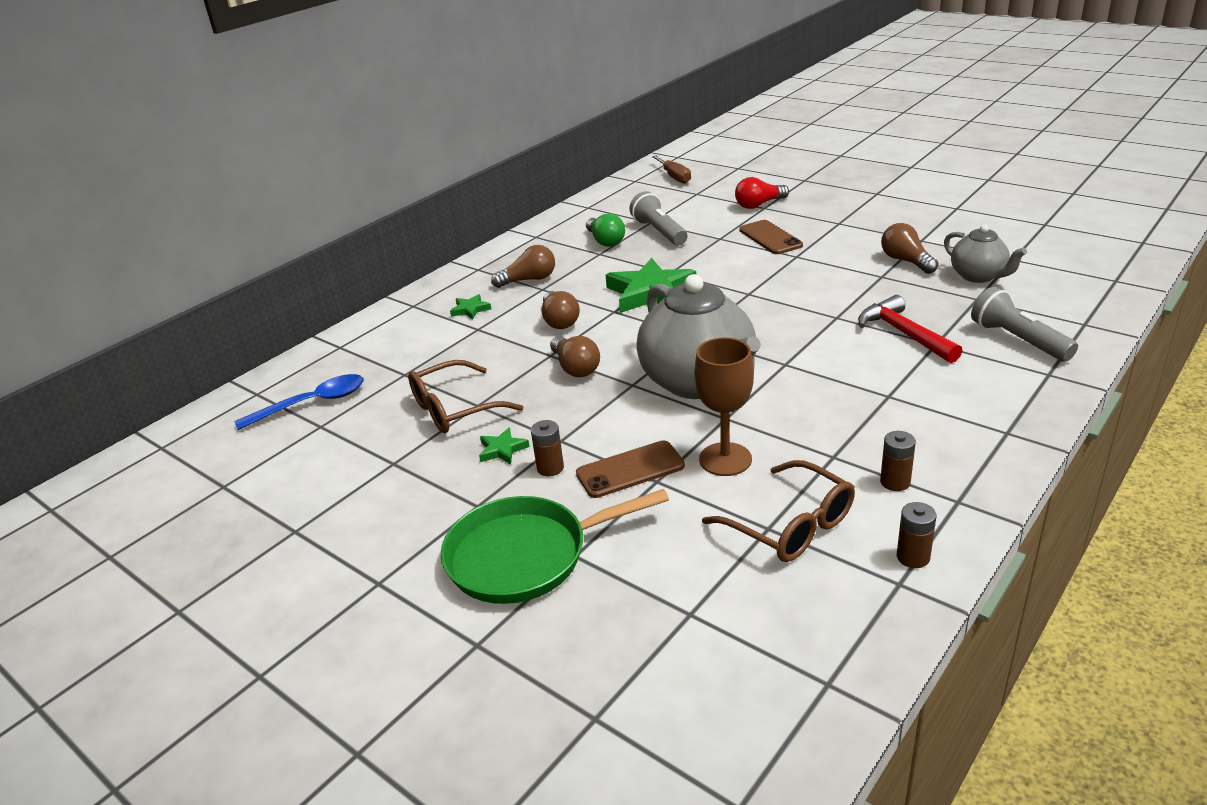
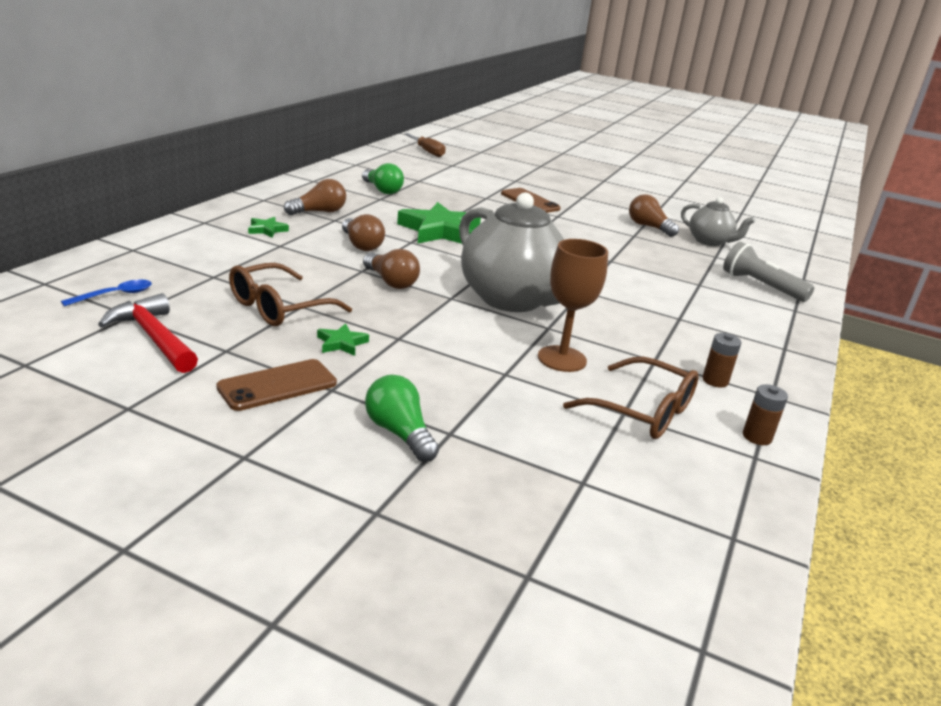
camera: 20 degrees left, 5 degrees down
(312, 403) = (115, 295): blue spoon -> blue spoon, size x0.62
(525, 556) = (399, 433): green pan -> green light bulb
(550, 468) = (397, 360): brown battery -> none
(630, 470) = (476, 364): brown phone -> brown phone (277, 385)
(659, 232) = (430, 188): grey flashlight -> none
(759, 205) = (510, 178): red light bulb -> none
(904, 334) = (671, 276): red hammer -> red hammer (153, 337)

